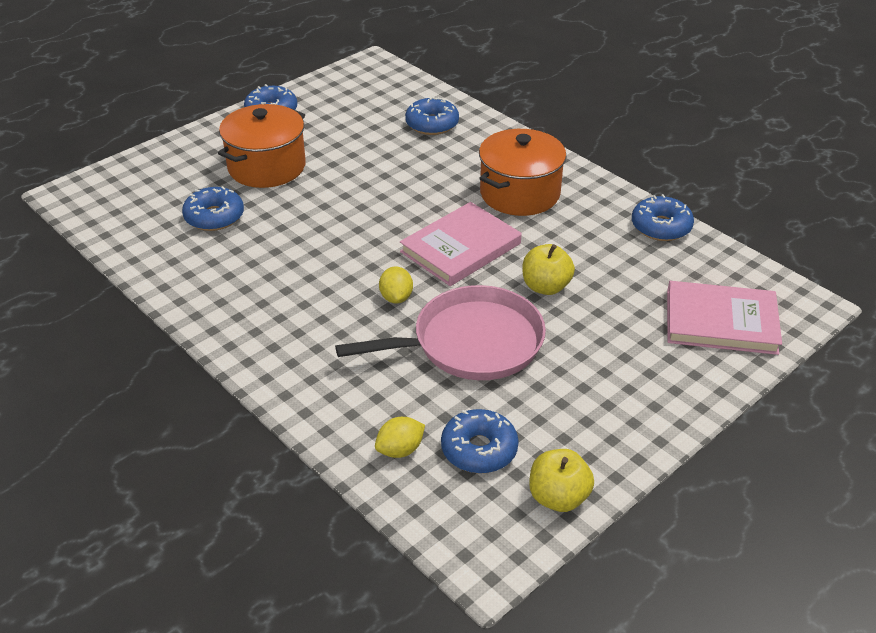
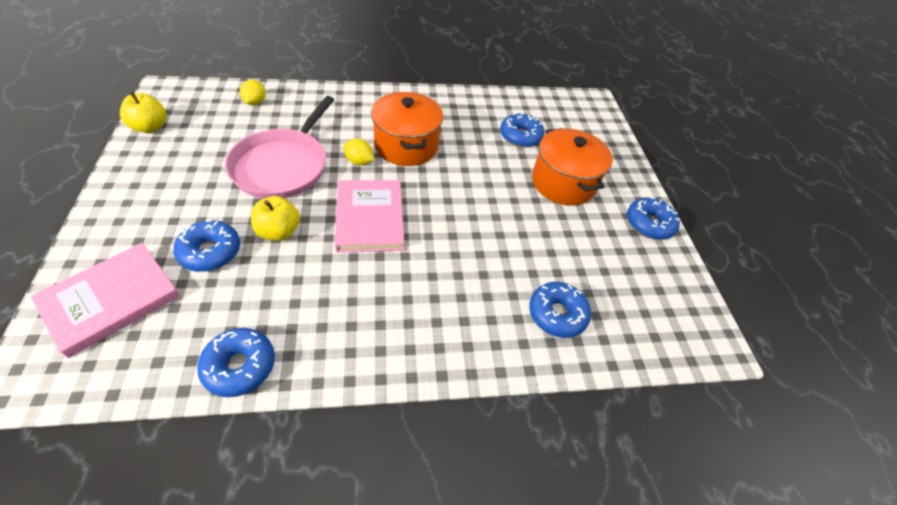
camera: 120 degrees right, 10 degrees up
(479, 449) = (215, 123): blue donut -> blue donut (210, 251)
(520, 193) = (394, 299): orange pot -> orange pot (406, 146)

